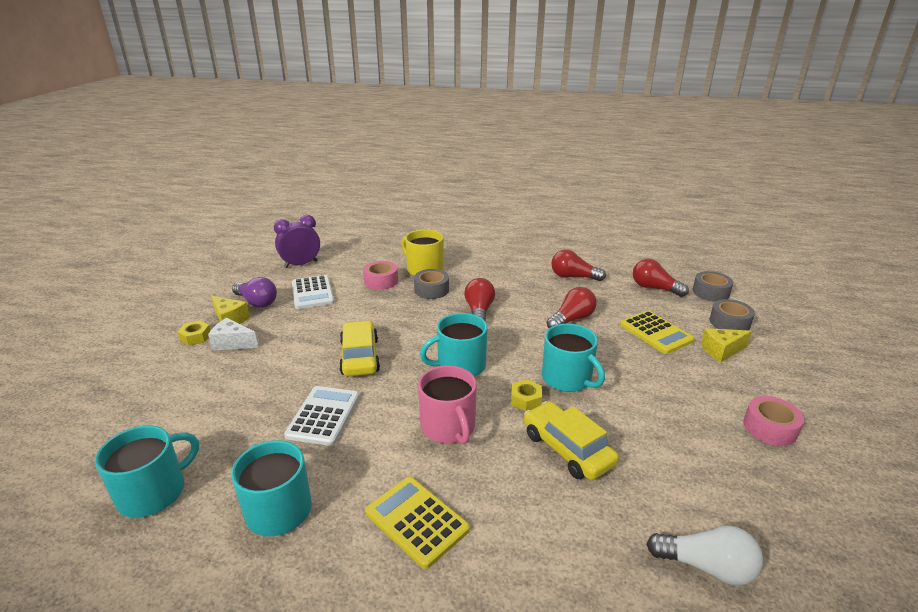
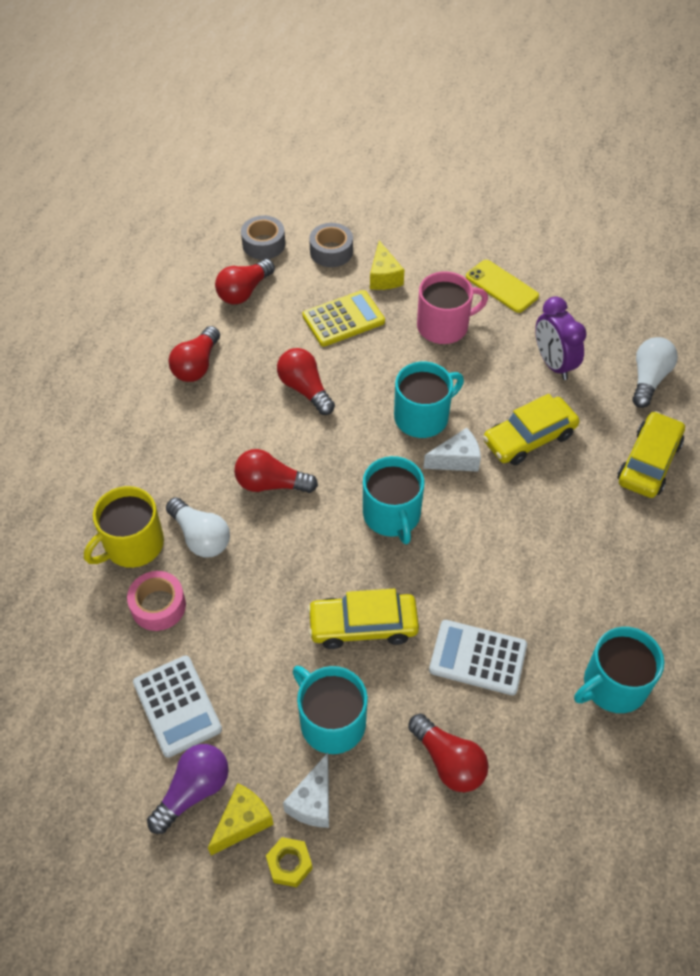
camera: 85 degrees left, 25 degrees up
(154, 492) = (598, 816): turquoise mug -> turquoise mug (331, 721)
(238, 401) = (448, 761): none -> red light bulb
(301, 264) = (65, 739): purple clock -> purple clock (553, 364)
(312, 293) = (177, 706): white calculator -> white calculator turned 75 degrees clockwise
(416, 521) = (620, 565): yellow calculator -> none
(431, 290) = (200, 537): grey tape -> white light bulb
(448, 427) = (498, 533): pink mug -> pink mug (444, 326)
(525, 400) = (456, 460): yellow nut -> white cheese
(567, 558) = (649, 462): none -> yellow car
(770, 428) = (502, 286): pink tape -> yellow phone

